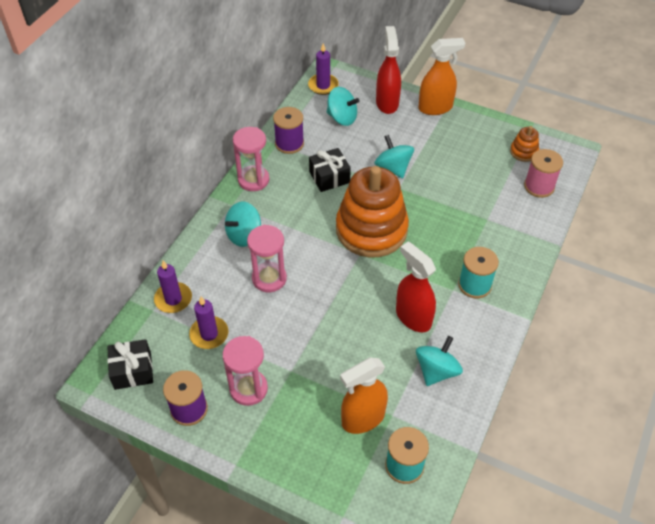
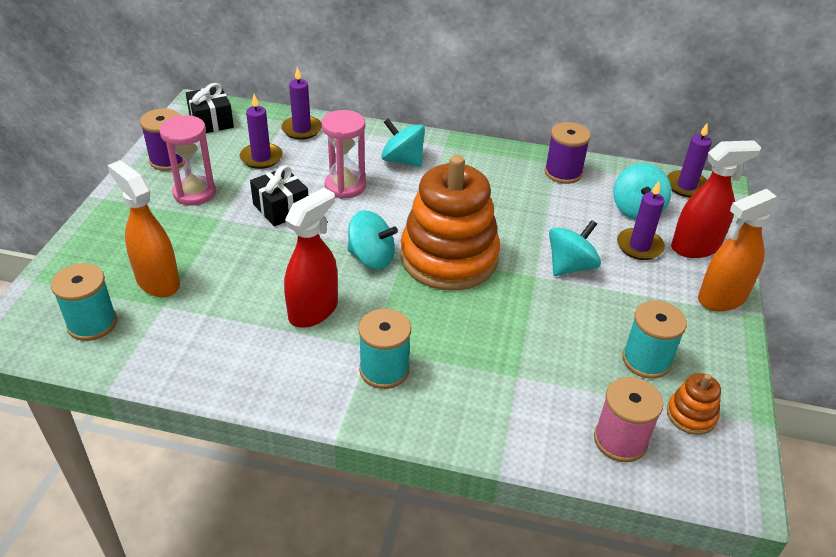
camera: 75 degrees right, 10 degrees down
(253, 180) = (489, 155): pink hourglass -> none
(329, 177) = (523, 211): black gift -> black gift (281, 208)
(380, 128) = (639, 246): none -> purple candle
(435, 108) = (721, 298): orange spray bottle -> orange spray bottle turned 90 degrees clockwise
(436, 371) = (231, 341): turquoise spinning top -> turquoise spinning top (371, 258)
(481, 157) = (646, 360): none -> turquoise spool

